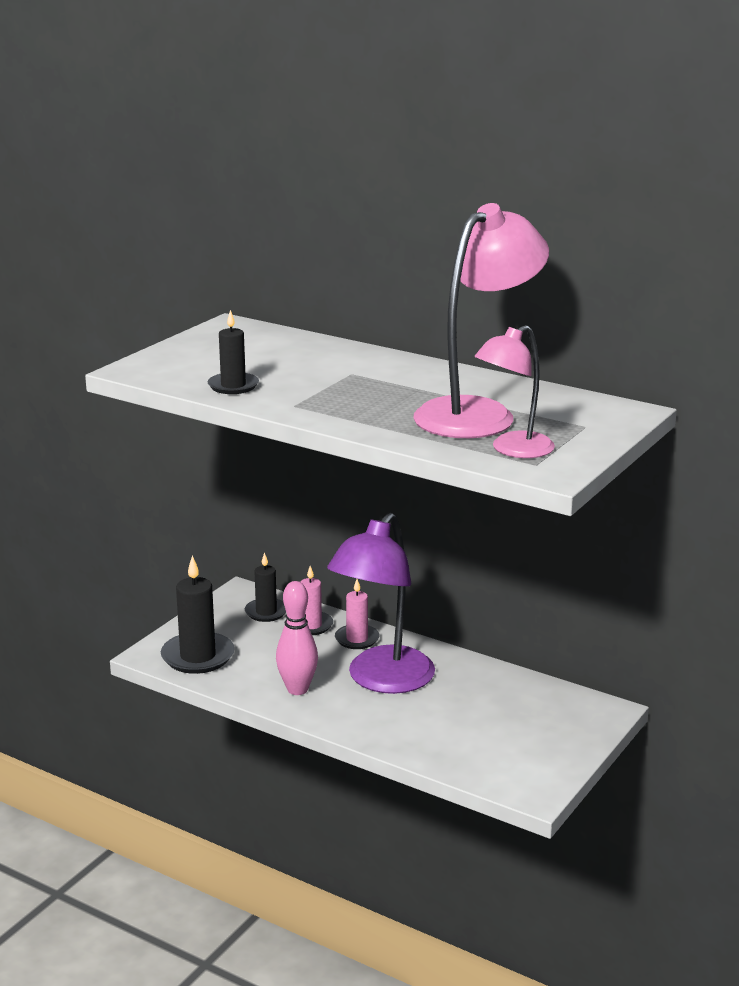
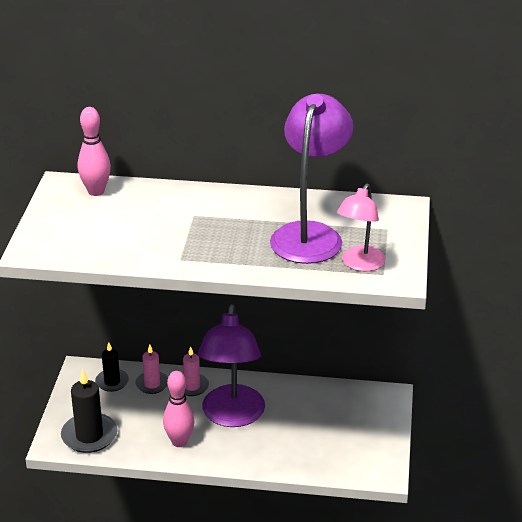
camera: 25 degrees left, 10 degrees up
(233, 386) = (121, 250): black candle -> none
(260, 336) = (96, 191): none -> pink bowling pin
(477, 413) = (310, 234): pink lamp -> purple lamp

